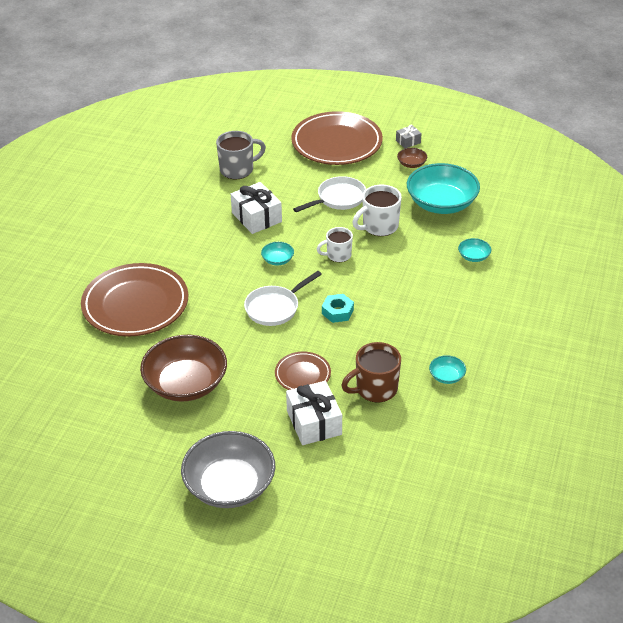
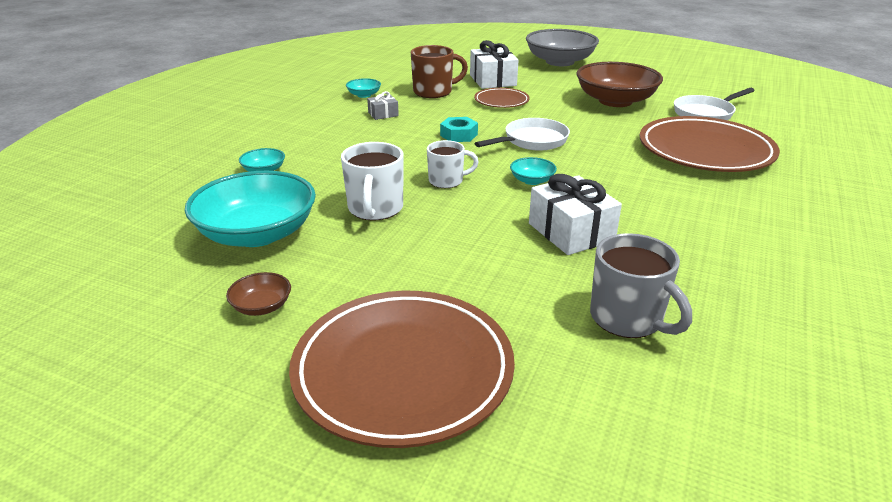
camera: 175 degrees left, 10 degrees down
(237, 170) = (627, 319): grey mug -> grey mug turned 105 degrees counterclockwise
(338, 199) = (429, 251): white pan -> white pan (705, 113)
(379, 226) = (375, 209): white mug -> white mug turned 120 degrees clockwise
(408, 141) = (234, 362): grey gift -> grey gift (383, 114)

